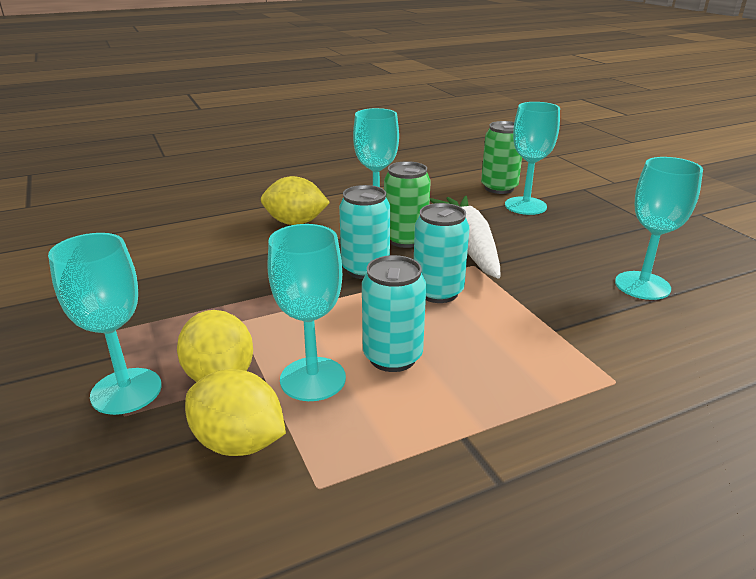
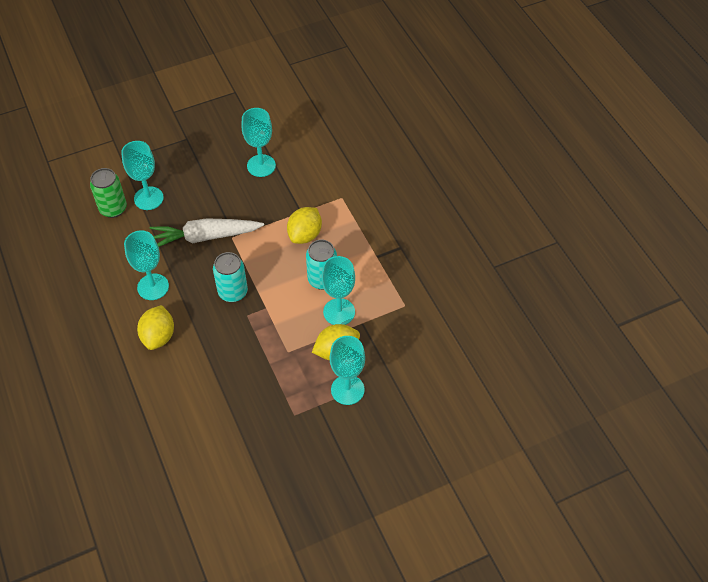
camera: 90 degrees left, 25 degrees up
(239, 442) = (381, 336): yellow lemon -> yellow lemon (305, 235)
(405, 239) = (194, 270): green can -> none
(438, 292) = (262, 257): turquoise can -> none

